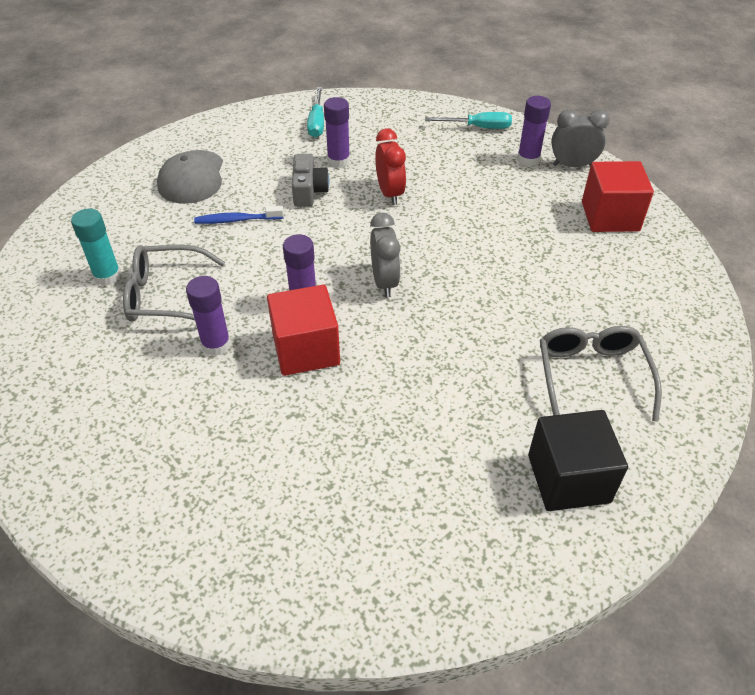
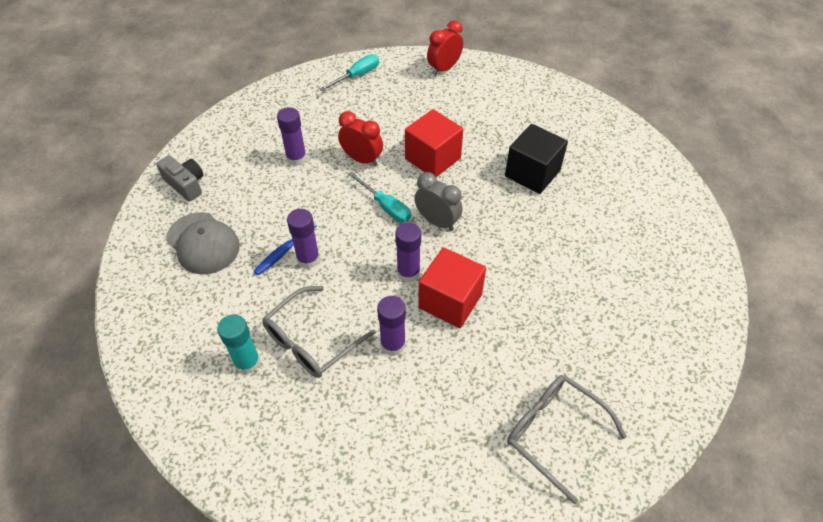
camera: 45 degrees left, 5 degrees up
(309, 191) = (306, 194): grey camera -> grey camera (186, 184)
(317, 123) = (241, 139): turquoise screwdriver -> turquoise screwdriver (386, 207)
(528, 159) = (414, 80): purple glue stick -> purple glue stick (308, 259)
(568, 478) = (663, 259): black cube -> black cube (532, 173)
(572, 165) = (444, 68): grey clock -> red clock
(592, 376) = (607, 194): grey glasses -> grey glasses (554, 433)
(610, 216) = (503, 90): red cube -> red cube (432, 158)

